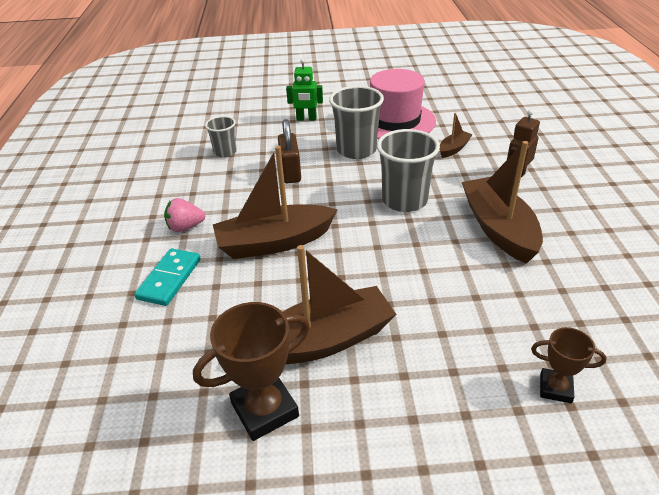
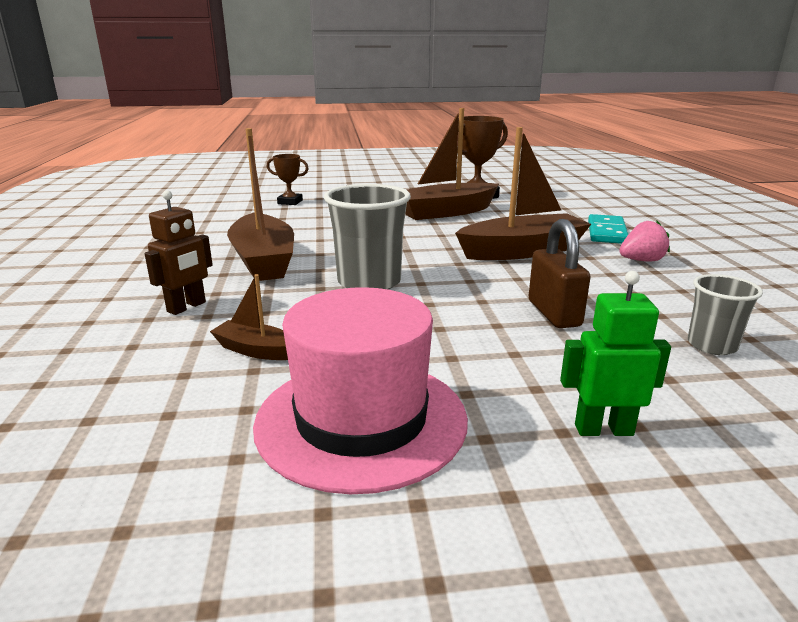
camera: 175 degrees right, 15 degrees down
(356, 150) = (449, 349): grey cup -> none
(453, 149) = (256, 350): brown boat -> brown boat turned 75 degrees clockwise

